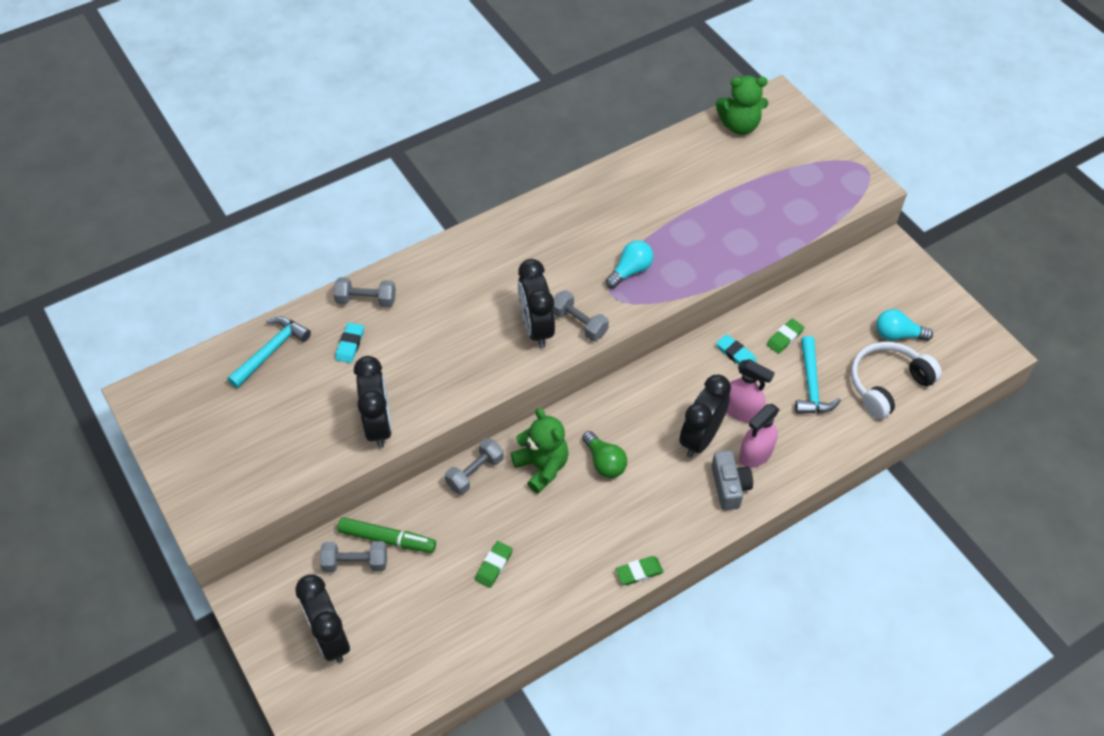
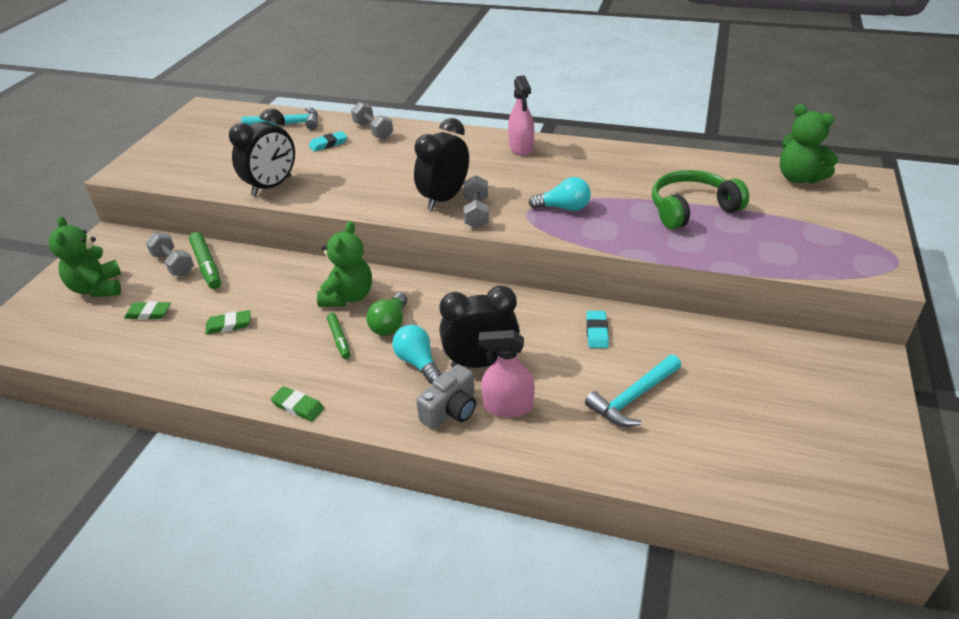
camera: 50 degrees right, 15 degrees down
(330, 638) = (98, 288): black clock -> green teddy bear
(475, 473) = (307, 270): grey dumbbell -> none
(589, 504) = (339, 339): none -> green marker
(710, 208) = (691, 209): none -> green headphones
(741, 411) = (542, 370): pink spray bottle -> pink spray bottle (521, 147)
(784, 338) = (658, 350): green eraser -> green eraser (148, 313)
(887, 384) = (714, 452): white headphones -> none
(897, 335) = (782, 423): turquoise light bulb -> turquoise light bulb (418, 362)

